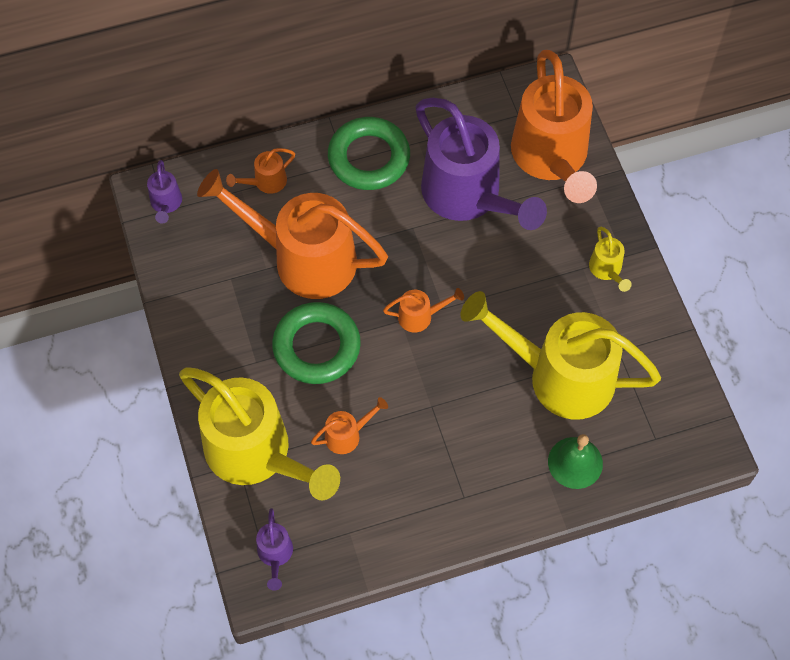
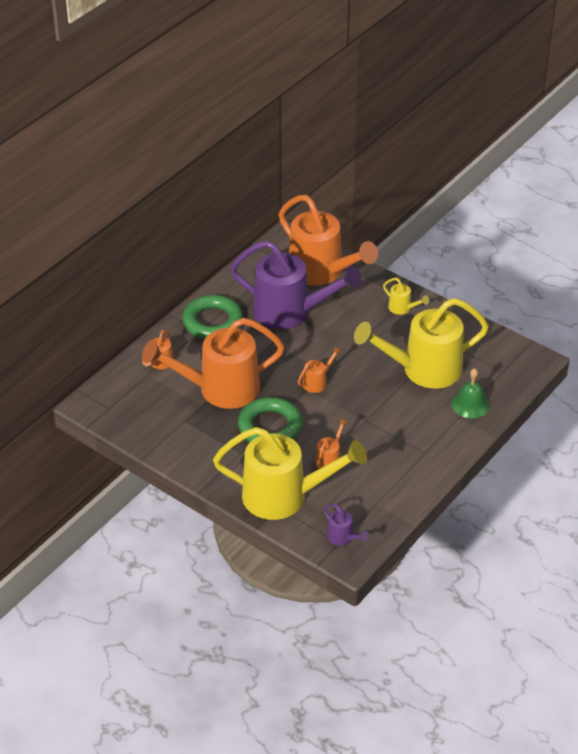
camera: 35 degrees left, 20 degrees down
(166, 204) = (106, 404): purple watering can -> none

